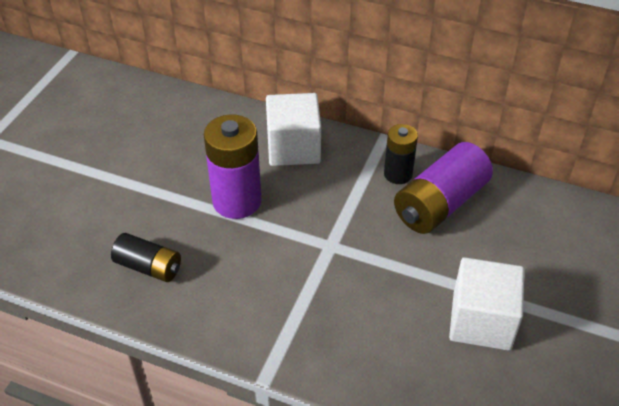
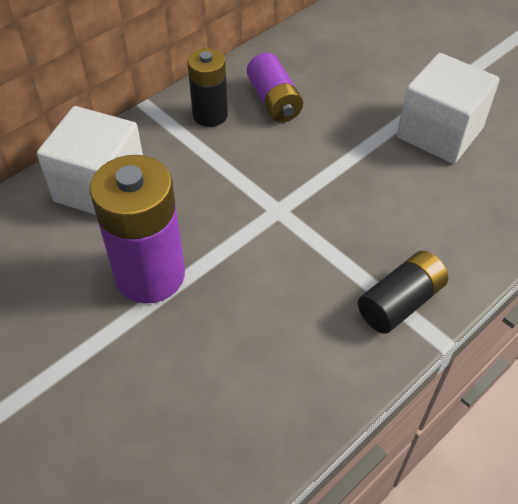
camera: 65 degrees left, 5 degrees up
(149, 267) = (204, 416): black battery -> black battery (400, 302)
(440, 204) = (274, 101): purple battery -> purple battery, size x0.60

